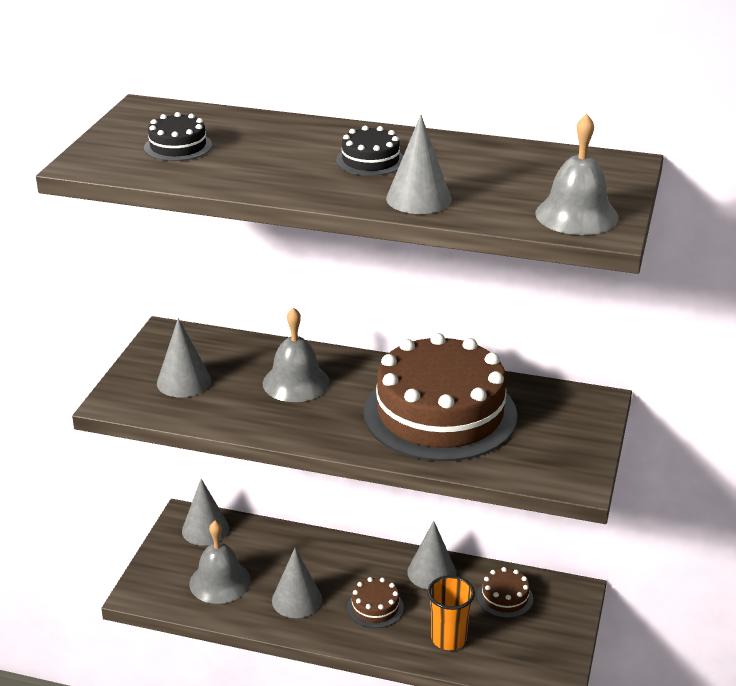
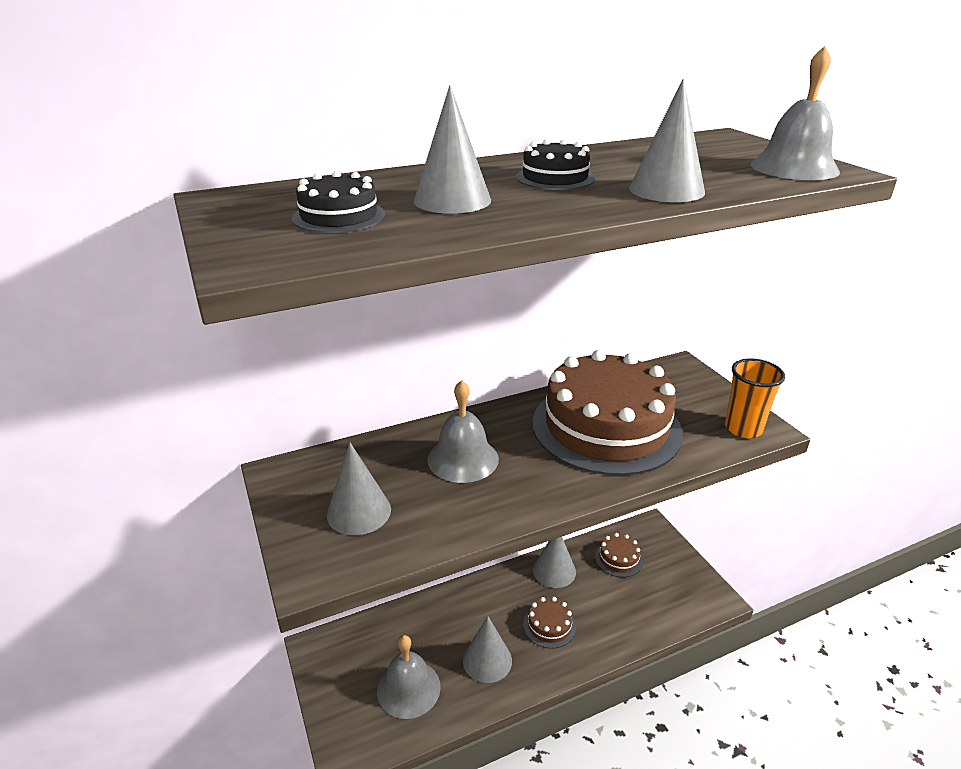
camera: 40 degrees left, 0 degrees up
(205, 529) = (346, 647): grey cone -> grey cone (452, 200)
(448, 639) = (623, 615): orange cup -> orange cup (743, 428)

